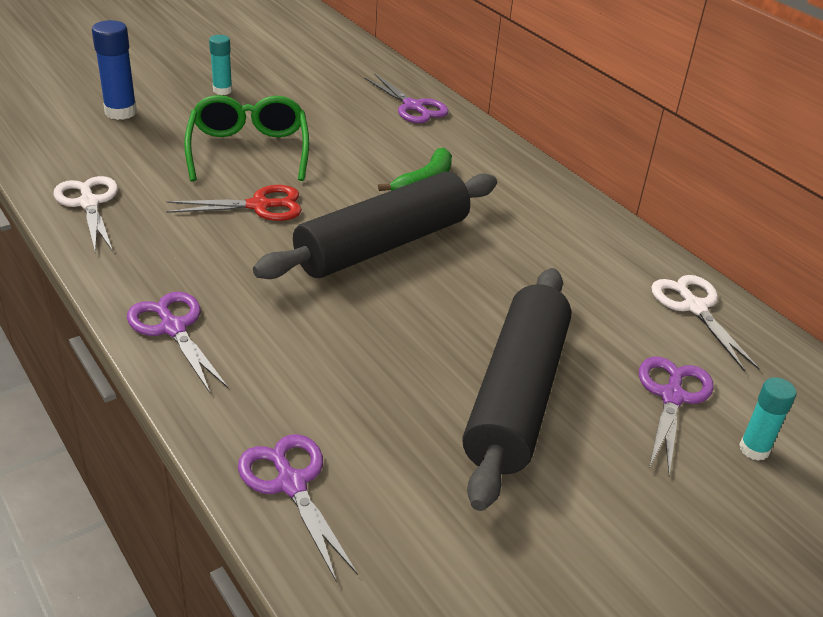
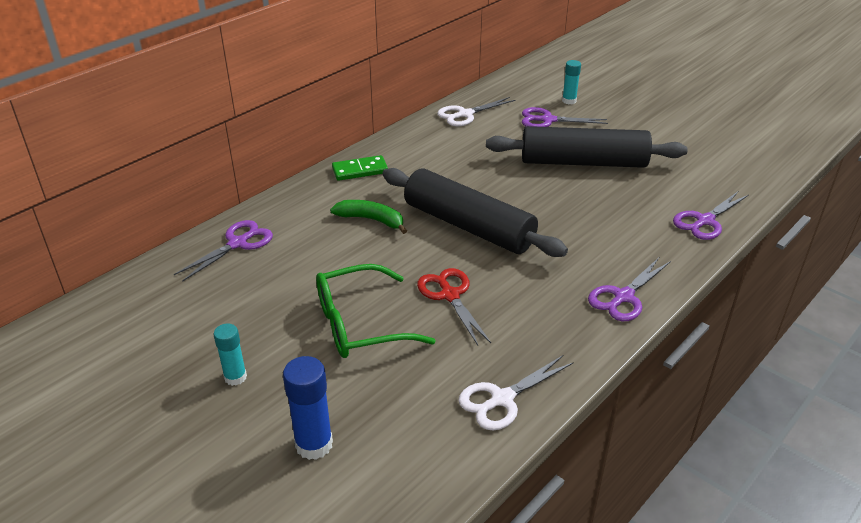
camera: 100 degrees left, 0 degrees up
(538, 191) = (360, 170): none -> green domino

